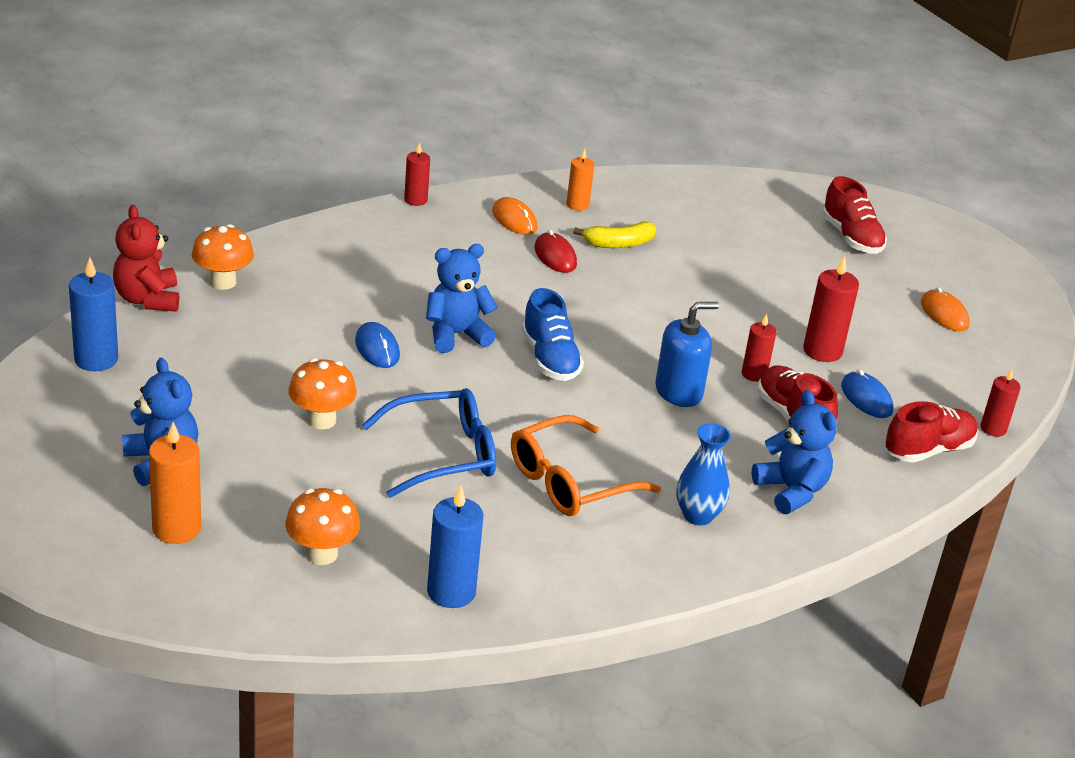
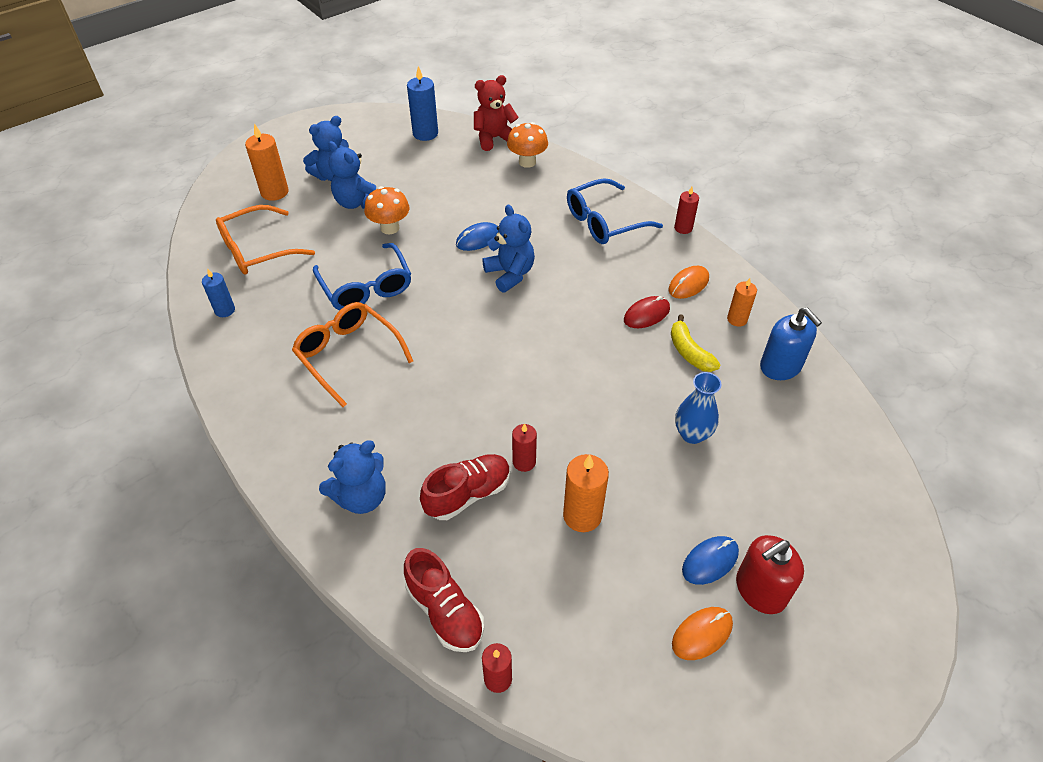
camera: 85 degrees right, 15 degrees up
(245, 445) = (357, 202): none -> blue teddy bear
(321, 554) = (257, 250): orange mushroom -> orange glasses
(381, 249) = (604, 221): none -> blue glasses
(451, 592) = (225, 310): blue candle -> blue candle, size x0.63
(550, 359) = (498, 327): blue shoe -> none
(678, 391) = (480, 410): blue soap dispenser -> blue soap dispenser (780, 366)
(698, 515) = (319, 434): blue vase -> blue vase (692, 434)
(822, 351) = (582, 515): red candle -> orange candle
(851, 238) = (812, 538): red shoe -> none
(866, 398) = (515, 555): blue mouse -> blue mouse (710, 561)
(902, 276) = (760, 590): none -> red soap dispenser

